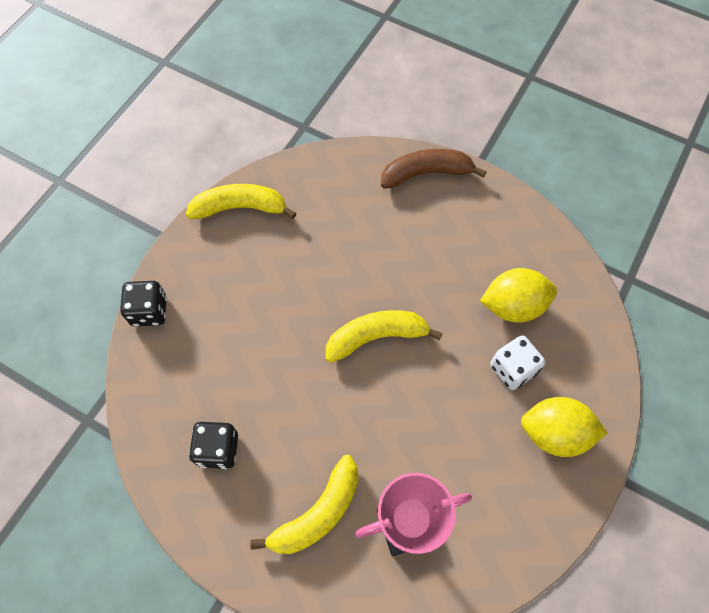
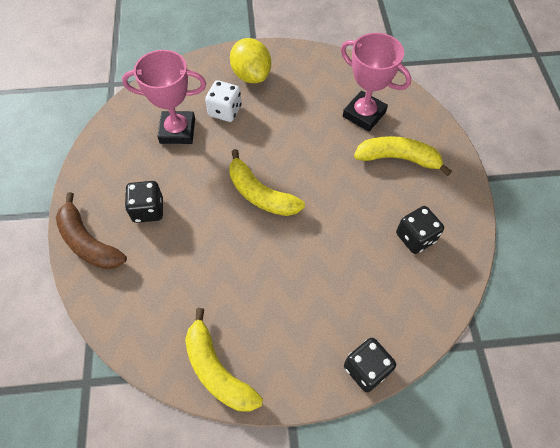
camera: 125 degrees left, 5 degrees down
(428, 232) = (148, 210): none -> black dice
(513, 306) = (177, 131): yellow lemon -> pink trophy

